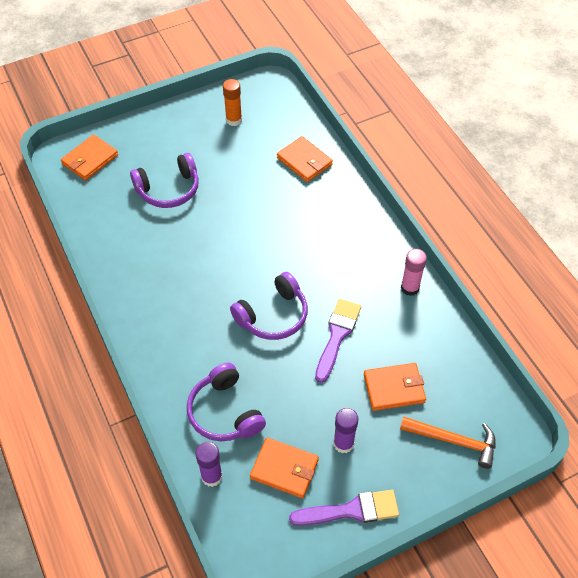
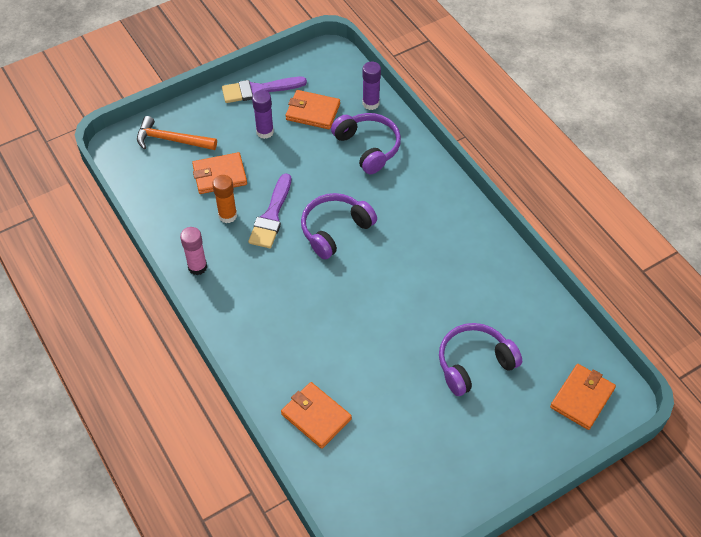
camera: 175 degrees right, 0 degrees up
(234, 120) = (415, 476): orange glue stick -> orange glue stick (228, 215)

